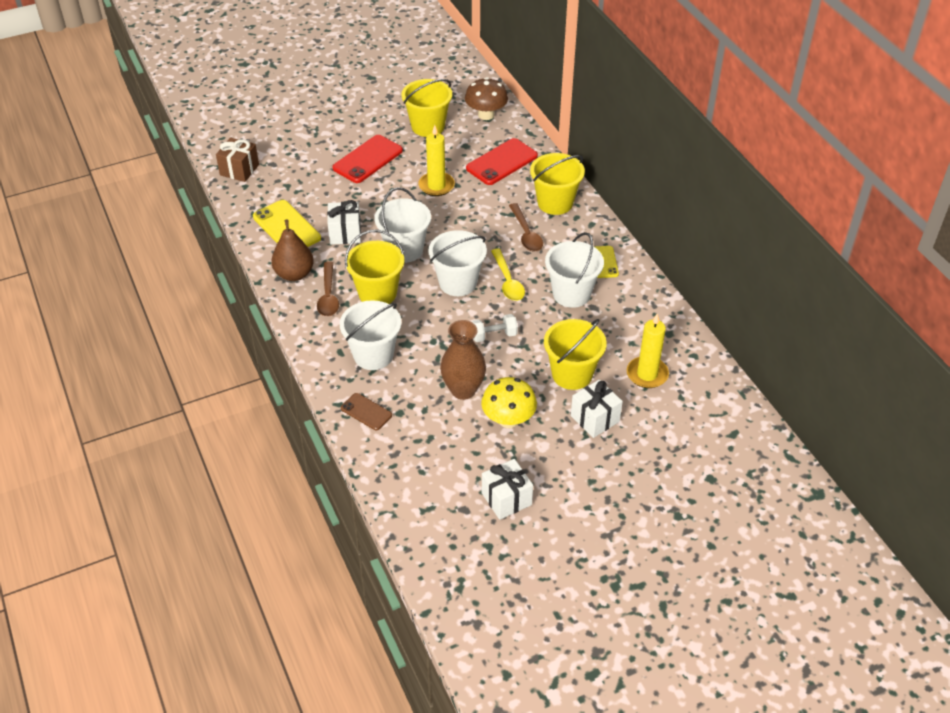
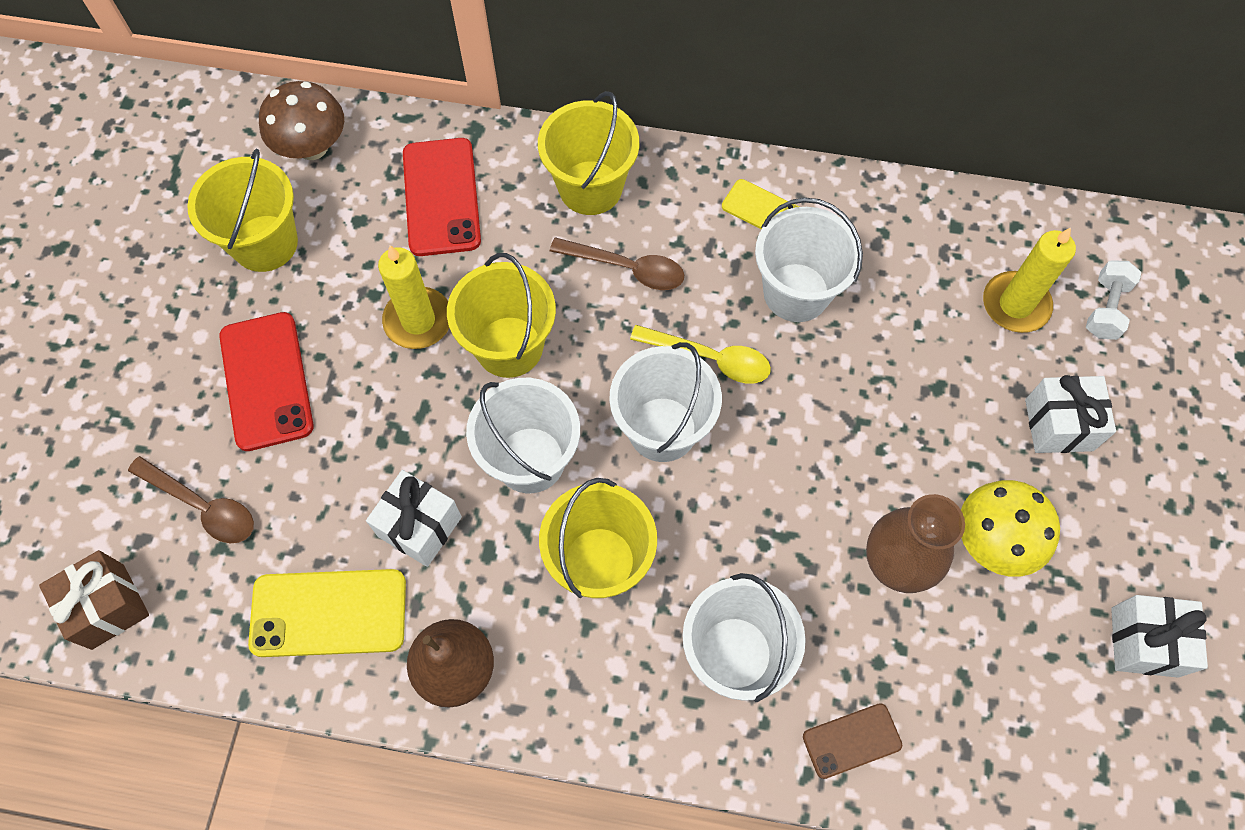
camera: 55 degrees left, 20 degrees up
(328, 296) = (549, 643): brown spoon -> brown spoon (203, 506)
(494, 335) = (810, 451): white dumbbell -> white dumbbell (1105, 308)
(572, 374) = (956, 397): yellow bucket -> yellow bucket (509, 347)

